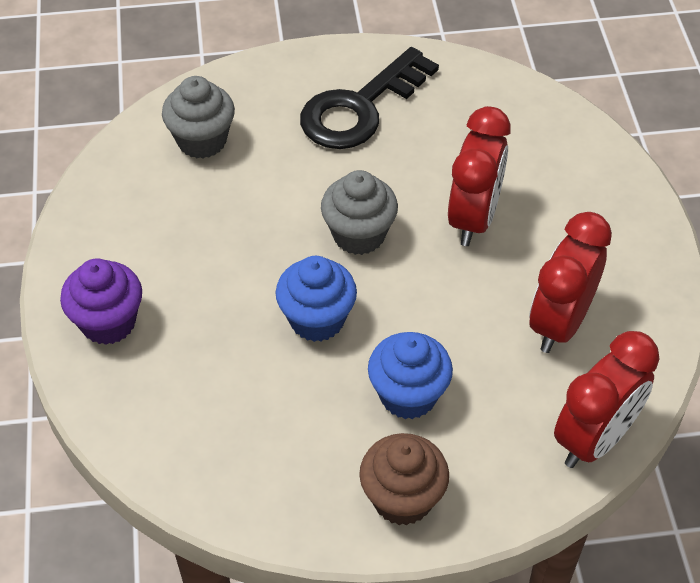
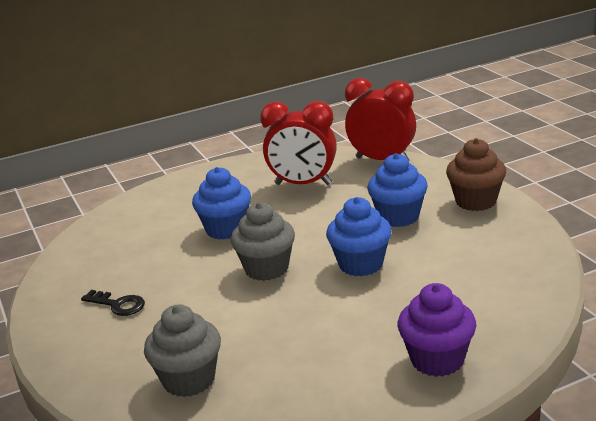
camera: 105 degrees left, 25 degrees down
(360, 108) = (118, 305): black key -> black key, size x0.45
(473, 218) = (226, 229): red clock -> blue cupcake

